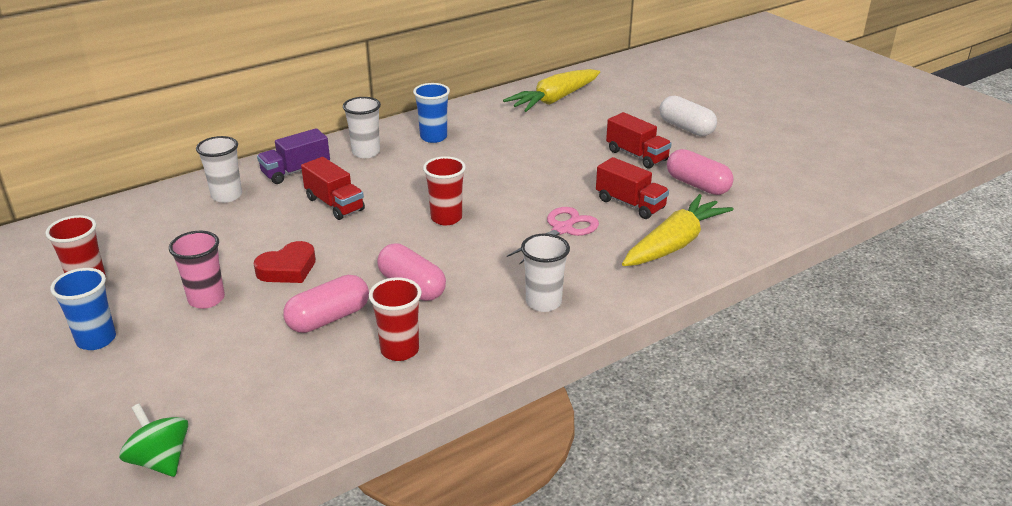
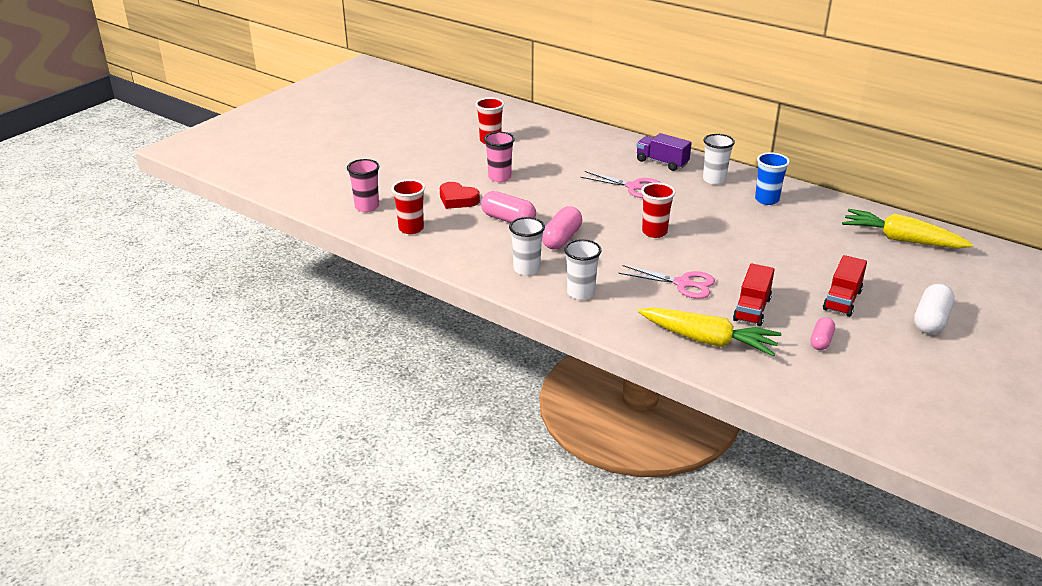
camera: 70 degrees right, 0 degrees up
(96, 339) = (445, 160): blue cup -> none
(160, 460) = (367, 207): green spinning top -> pink cup
(227, 196) = (610, 149): white cup -> white cup (526, 269)
(288, 269) = (547, 192): red heart -> red heart (457, 199)
(334, 204) = (634, 187): red truck -> pink scissors
(400, 350) = (493, 251): red cup -> red cup (411, 228)
(697, 185) = (821, 341): pink capsule -> pink capsule, size x0.62

